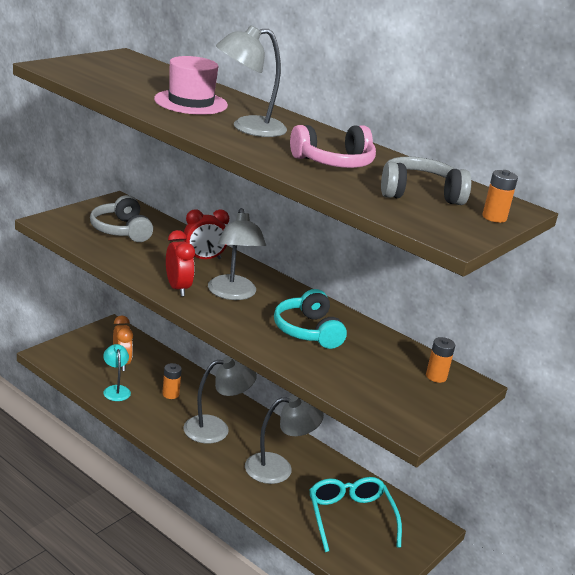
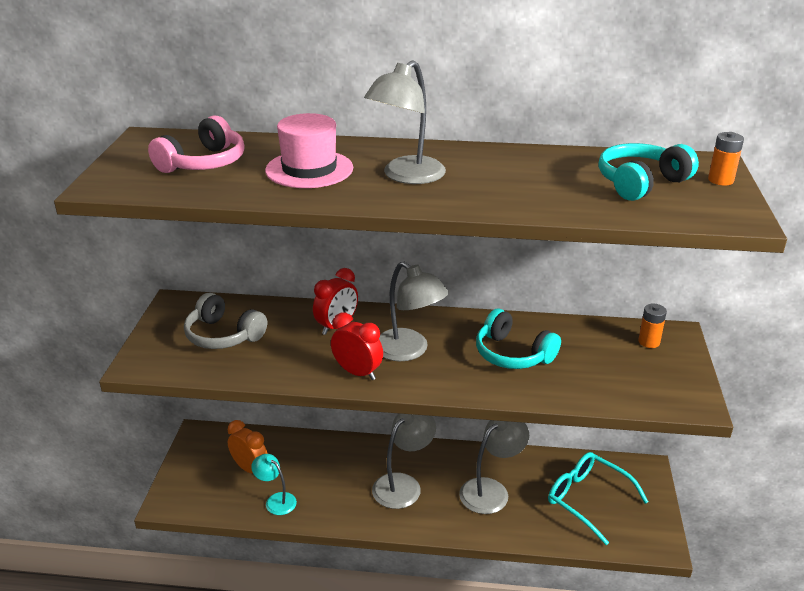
camera: 30 degrees left, 5 degrees up
(170, 394) = (328, 474): orange battery -> none
(334, 162) = (533, 182): pink headphones -> pink headphones (204, 163)
(419, 194) = (640, 183): grey headphones -> turquoise headphones

